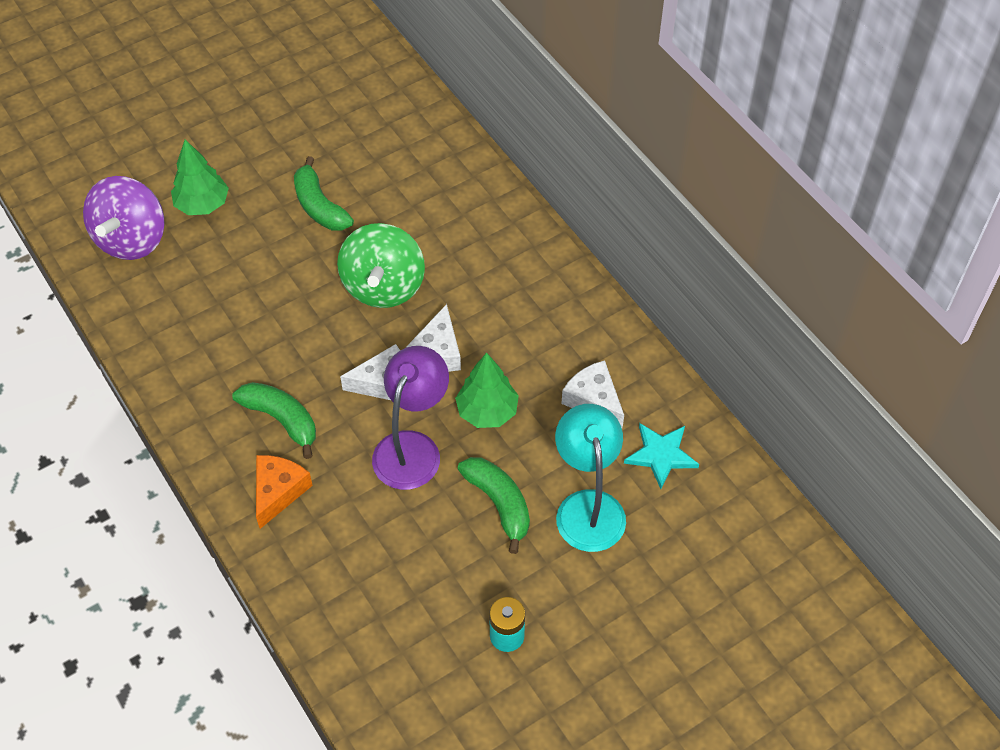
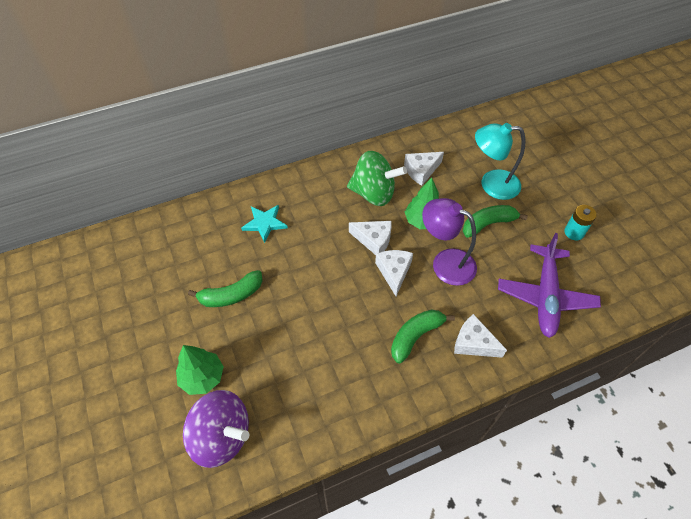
camera: 80 degrees left, 0 degrees up
(278, 491) = (473, 343): orange cheese -> white cheese
(370, 587) = (545, 296): none -> purple plane
(383, 286) = (314, 264): green spinning top -> green spinning top (374, 193)
(661, 455) = (460, 149): turquoise star -> turquoise star (264, 223)

